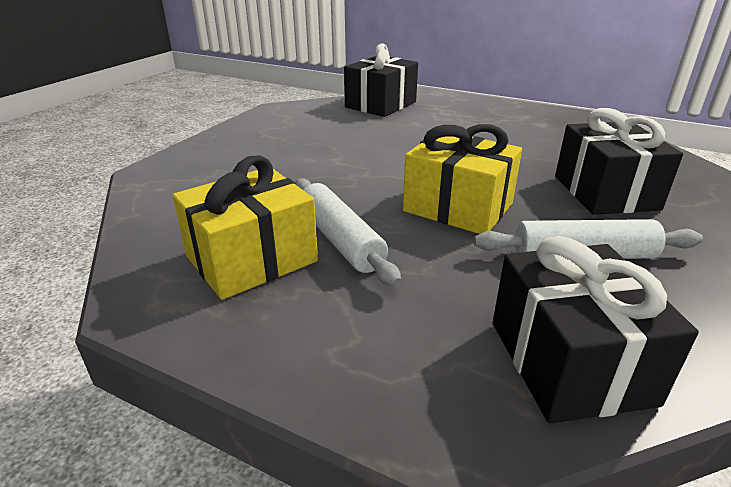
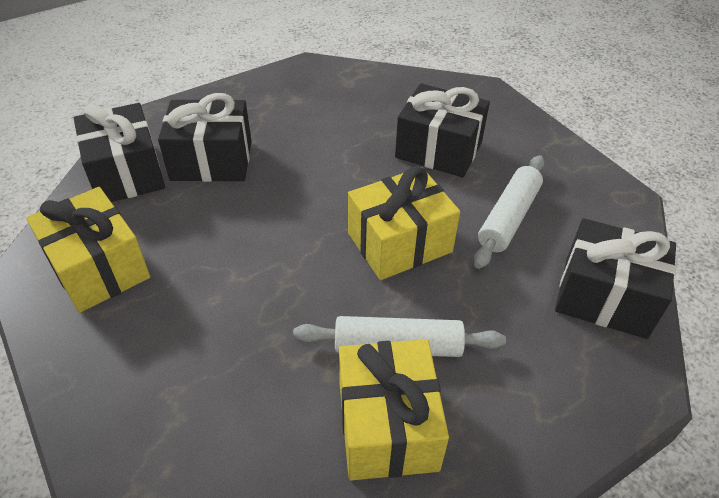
camera: 60 degrees left, 15 degrees up
(296, 123) = (98, 268): none -> yellow gift
(430, 120) = (211, 160): none -> black gift

